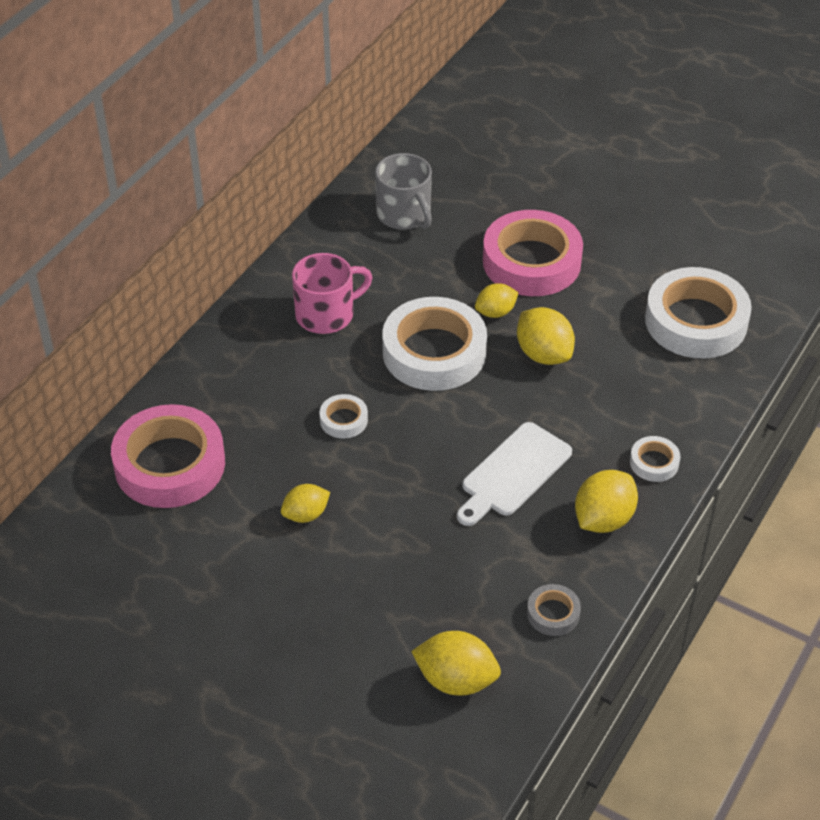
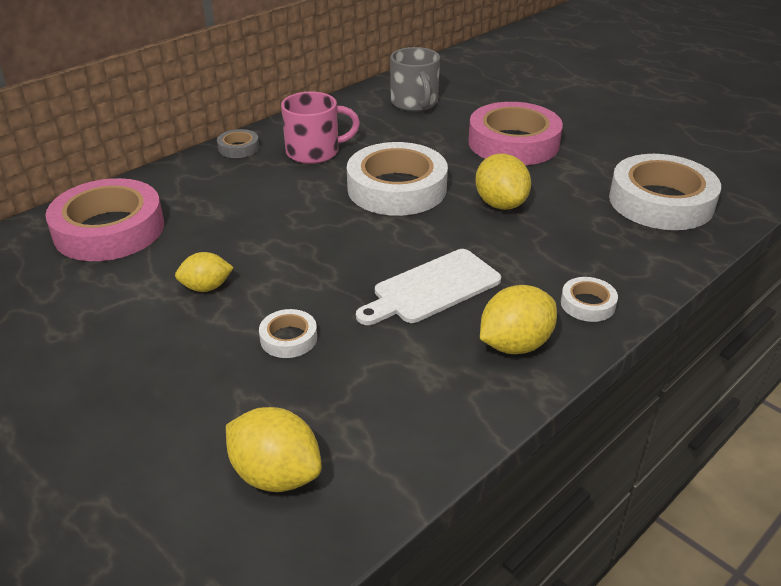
camera: 15 degrees right, 10 degrees down
(343, 420) = (287, 222): white tape -> white tape (288, 338)
(495, 312) = (466, 170): yellow lemon -> none
(553, 613) = (423, 426): grey tape -> grey tape (238, 148)

